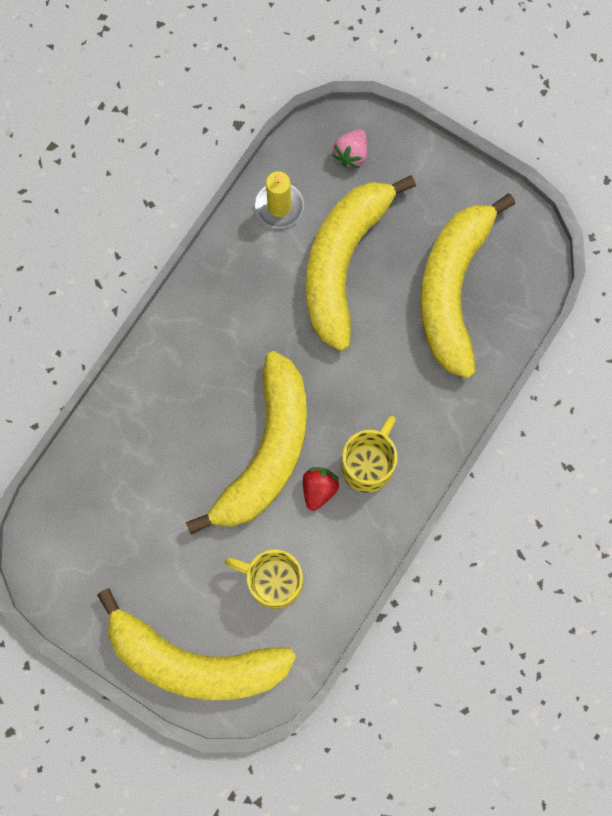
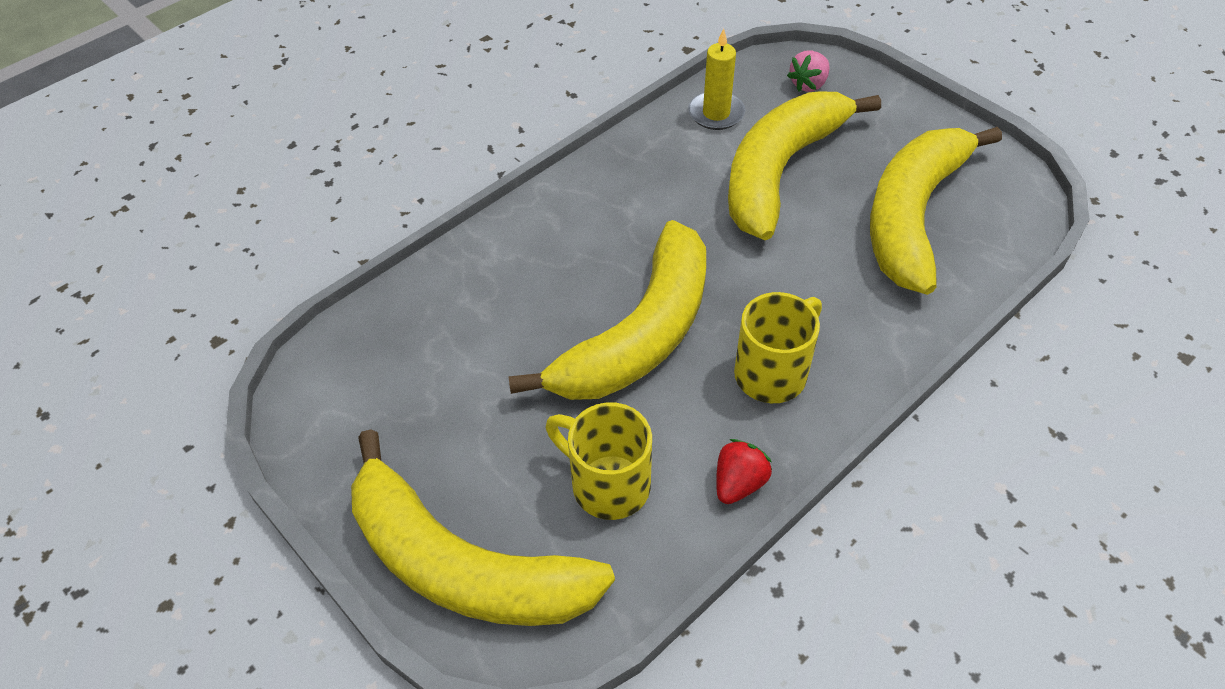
camera: 15 degrees right, 25 degrees down
(319, 489) = (699, 388): red strawberry -> red strawberry (739, 483)

